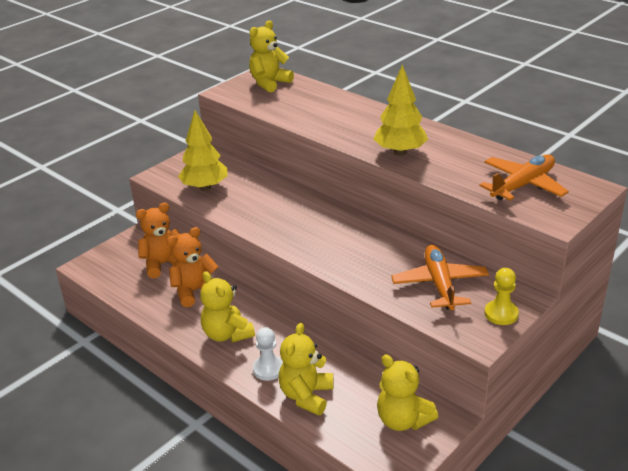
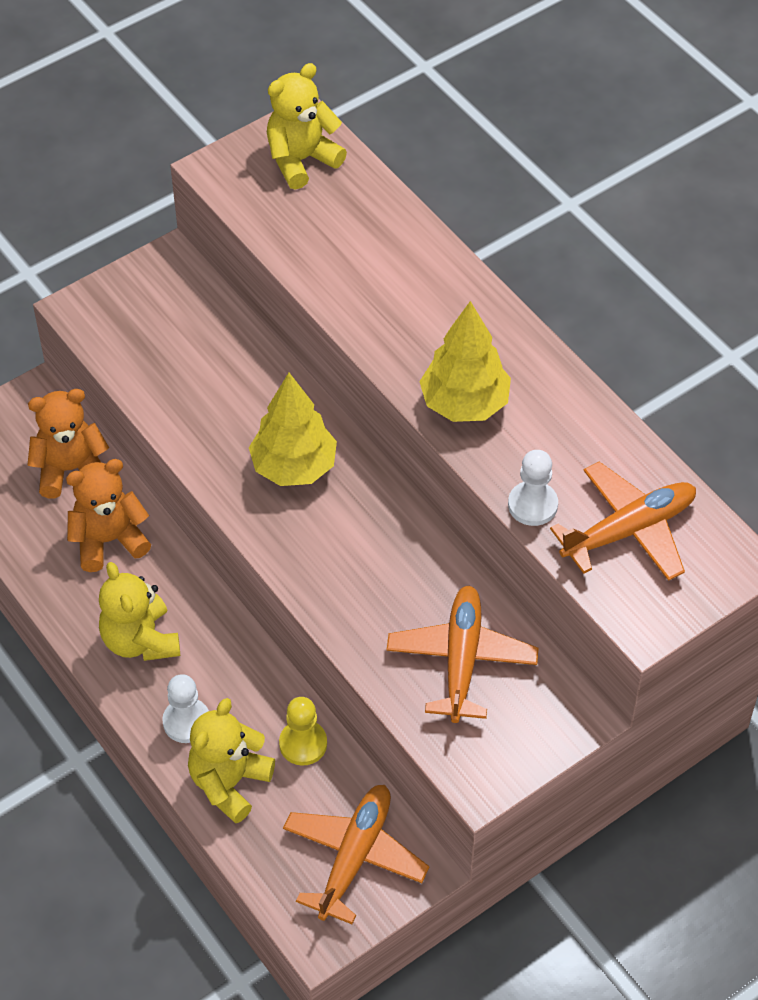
camera: 10 degrees right, 20 degrees up
(205, 187) = (153, 355): yellow tree -> yellow tree (294, 467)
(403, 420) = (354, 856): yellow teddy bear -> orange plane
(461, 184) = (532, 505): none -> white pawn
(501, 314) = (530, 739): yellow pawn -> yellow pawn (303, 744)

